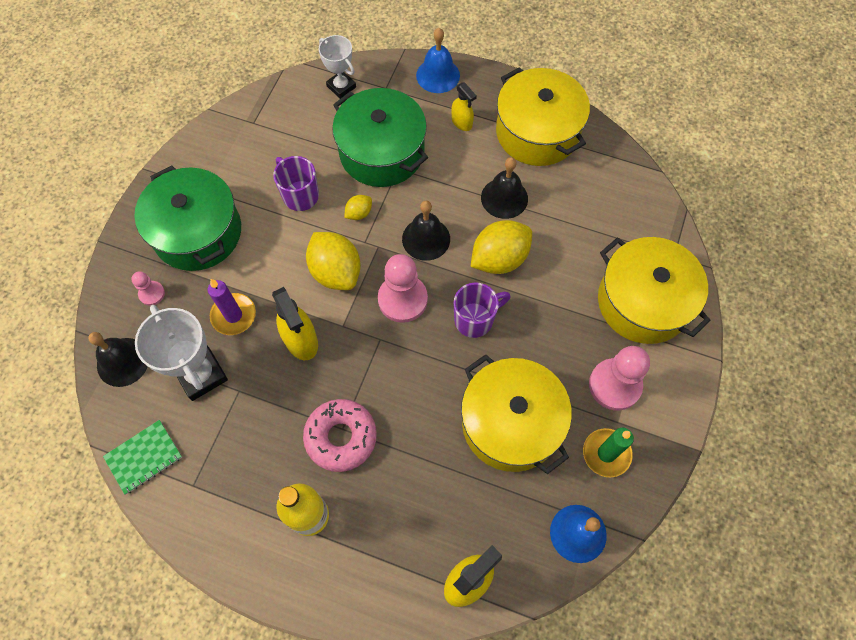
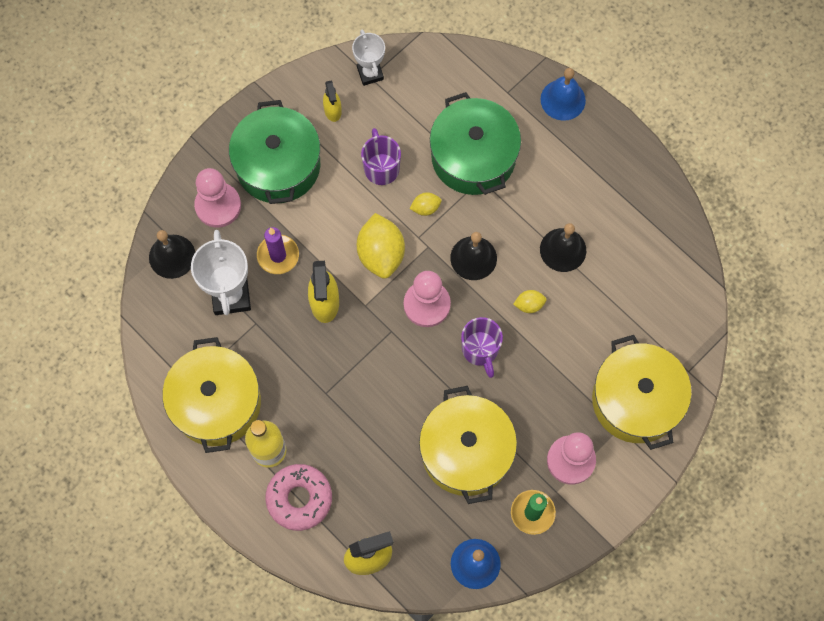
camera: 25 degrees right, 5 degrees up
(144, 457) = (159, 344): green notebook -> none
(152, 294) = (218, 206): pink pawn -> pink pawn, size x1.94
(341, 87) = (466, 74): white trophy -> white trophy (370, 73)
(341, 437) = (321, 400): pink donut -> pink donut (299, 498)
(462, 122) = (561, 158): yellow spray bottle -> yellow spray bottle (332, 110)
(475, 319) = (480, 350): purple mug -> purple mug turned 75 degrees clockwise
(499, 259) = (529, 305): yellow lemon -> yellow lemon, size x0.48
(537, 132) = (627, 198): yellow pot -> yellow pot (216, 403)

